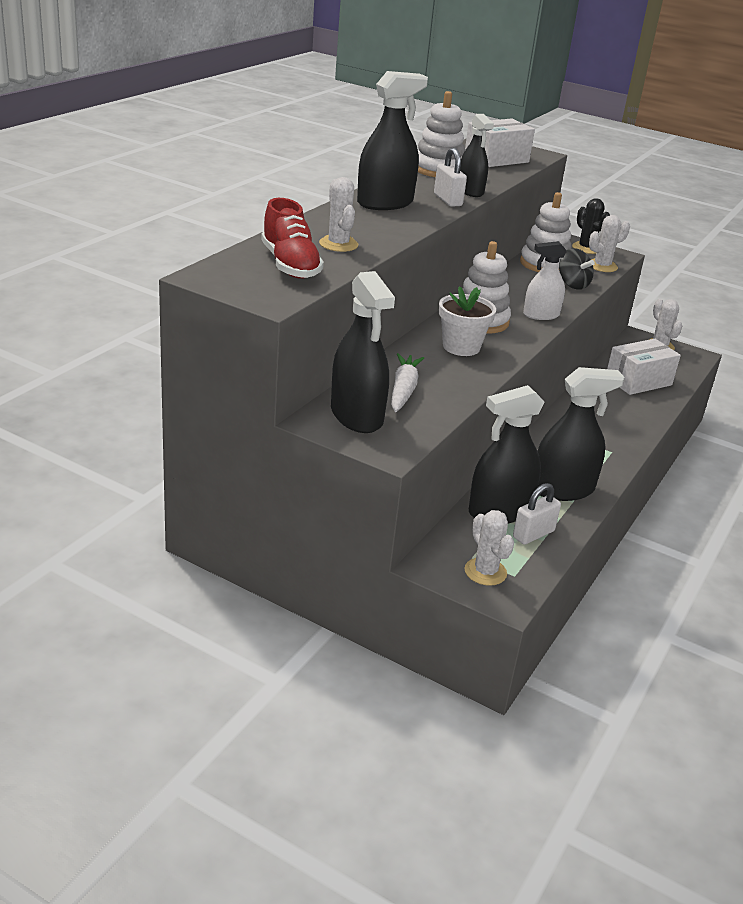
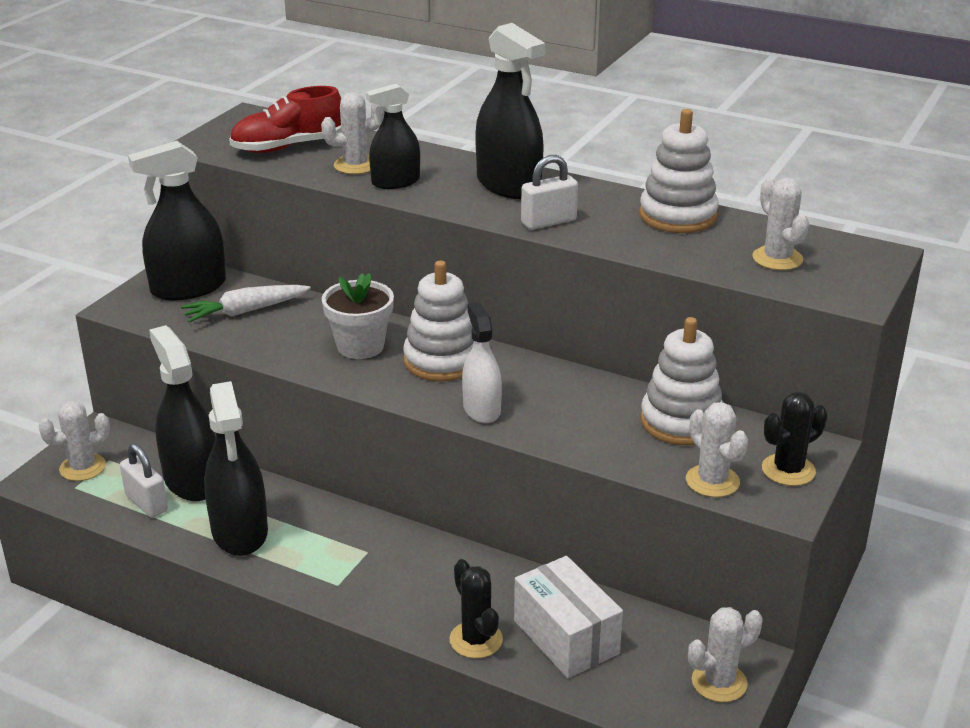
camera: 90 degrees right, 0 degrees up
(403, 390) = (245, 311): white carrot -> white carrot turned 150 degrees clockwise
(470, 191) = (599, 237): black spray bottle -> black spray bottle (395, 182)
(496, 159) = (777, 259): white box -> white cactus
(572, 284) = (611, 444): black spinning top -> none
(650, 408) = (476, 640): none -> black cactus

